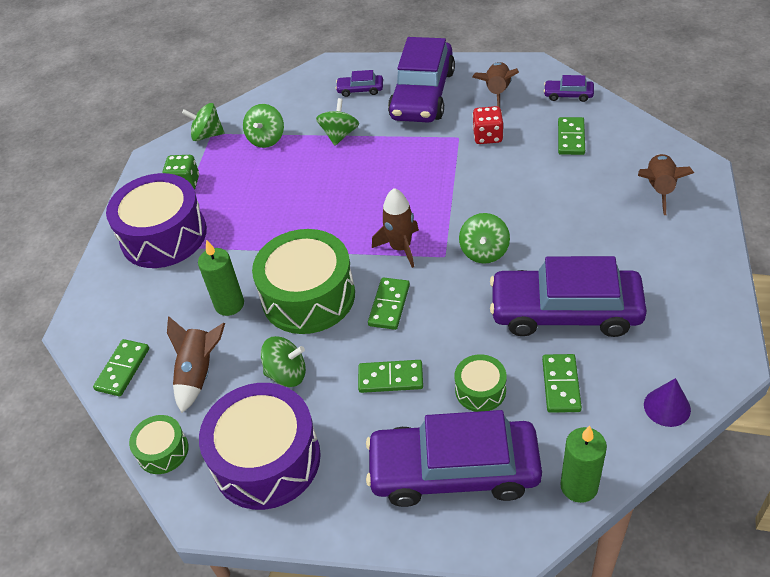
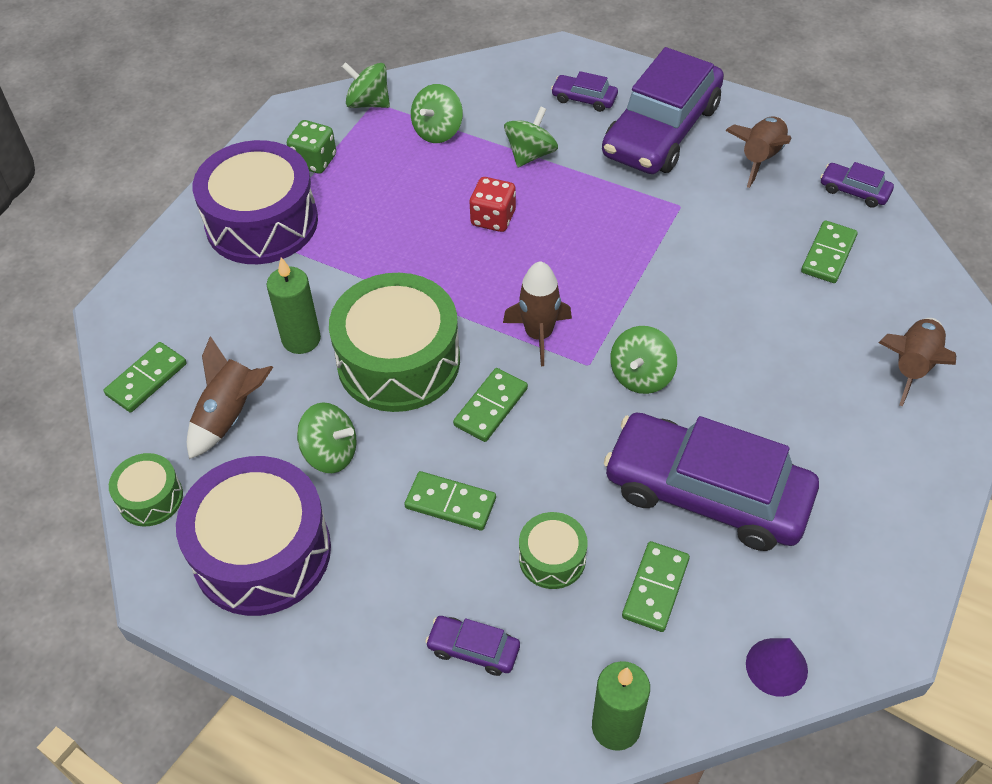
camera: 15 degrees right, 5 degrees up
(454, 470) = (473, 649): purple car -> purple car, size x0.41
(487, 136) = (719, 217): red dice -> red dice (493, 218)

